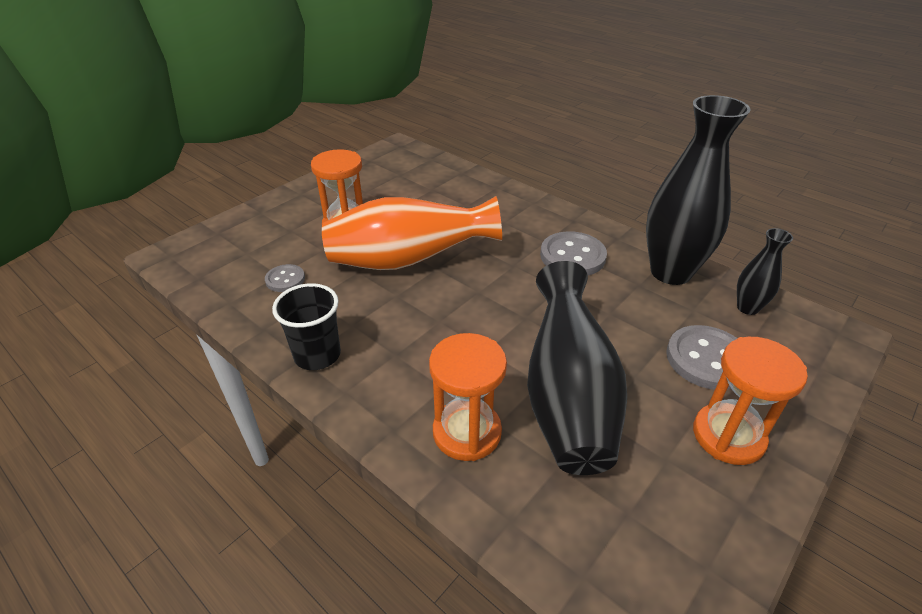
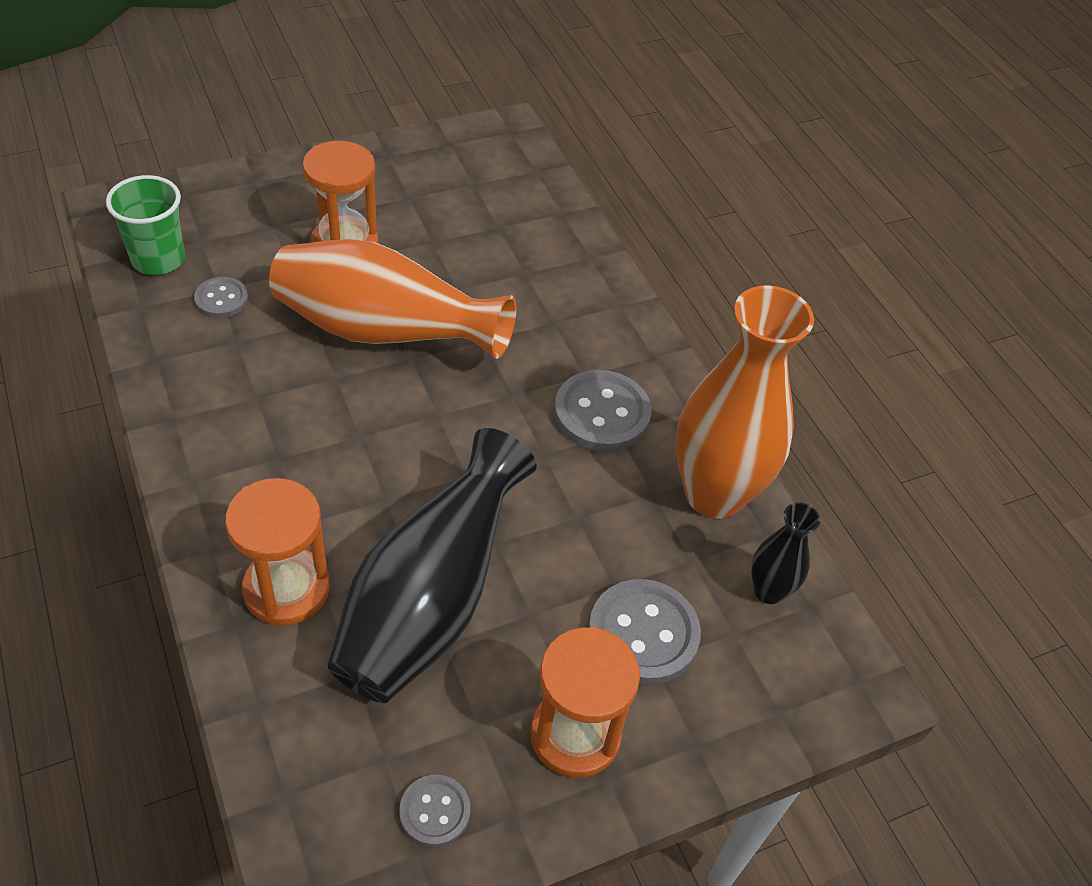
camera: 20 degrees right, 10 degrees up
(223, 272) = (158, 259): none -> green cup
(317, 355) = (193, 420): black cup -> none
(670, 272) = (714, 494): black vase -> orange vase
(693, 532) = (435, 811): none -> grey button

